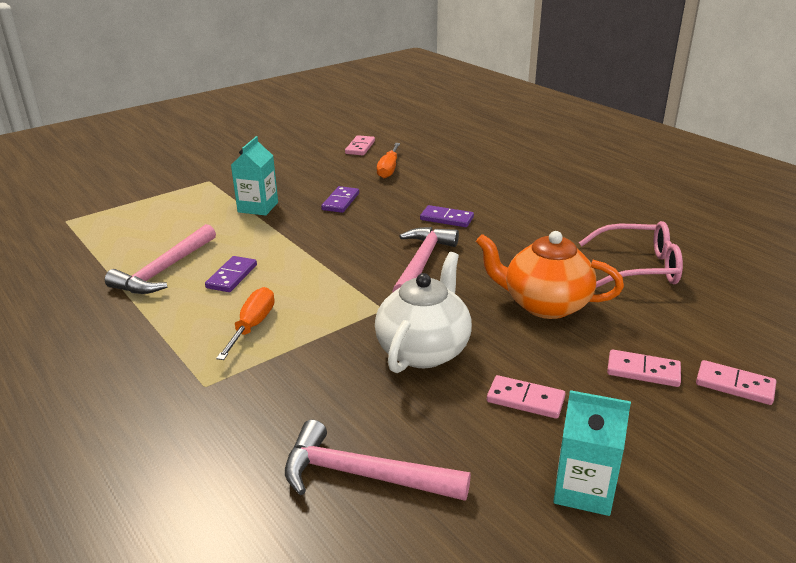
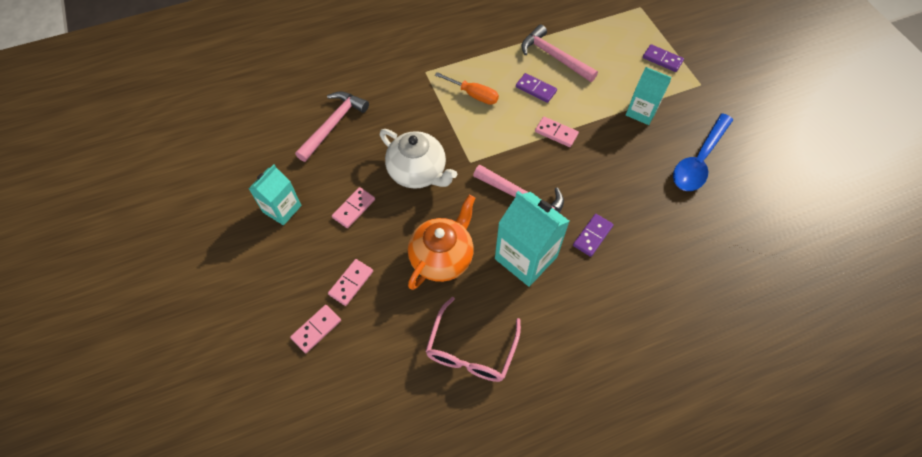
camera: 105 degrees right, 30 degrees up
(319, 176) = (699, 160): none -> blue spoon
(340, 201) = (642, 167): purple domino -> purple domino (662, 59)
(360, 147) = (771, 205): pink domino -> pink domino (556, 133)
(388, 169) = (709, 218): orange screwdriver -> none
(501, 251) = (526, 257): none -> turquoise carton

